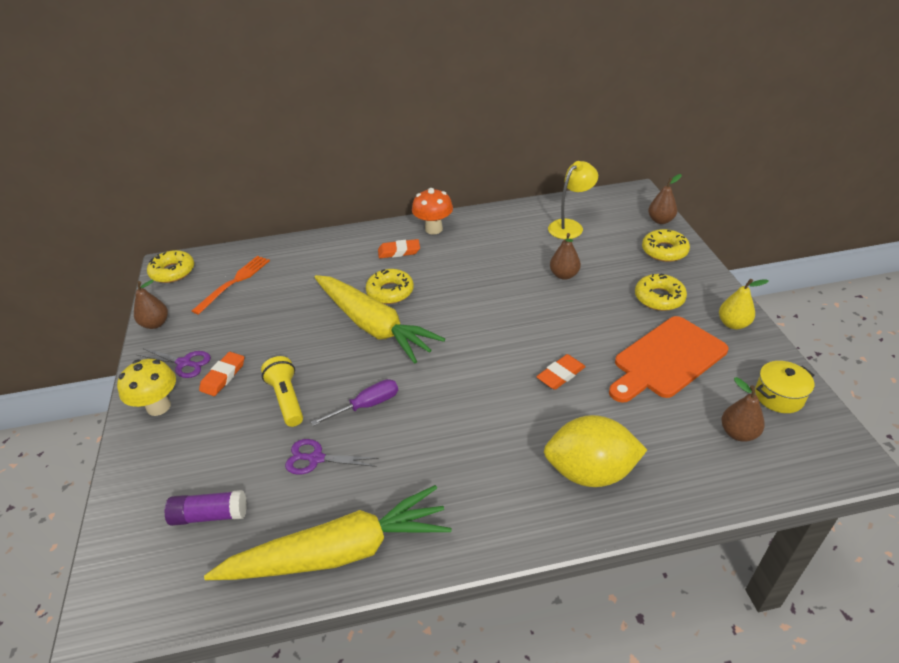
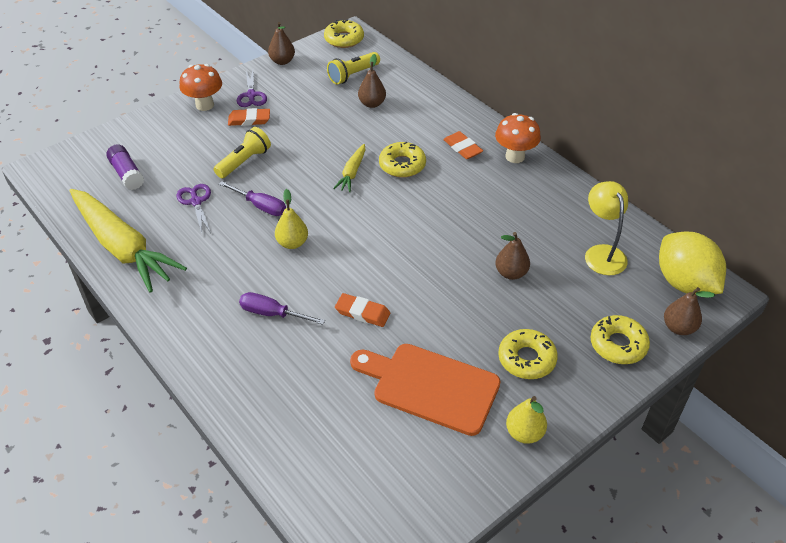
camera: 60 degrees right, 5 degrees up
(158, 407) = (205, 105): yellow mushroom -> orange mushroom
(234, 282) = (353, 75): orange fork -> yellow flashlight
(373, 325) = (352, 173): yellow carrot -> yellow carrot, size x0.45
(438, 396) = (292, 243): none -> yellow pear
(527, 439) = (272, 314): none -> purple screwdriver
(570, 226) = (602, 253): yellow lamp -> yellow lamp turned 120 degrees counterclockwise
(590, 472) = (257, 365): yellow lemon -> yellow lemon (684, 283)
(738, 433) = (357, 464): brown pear -> brown pear (372, 104)
(779, 396) = (428, 492): yellow pot -> none

